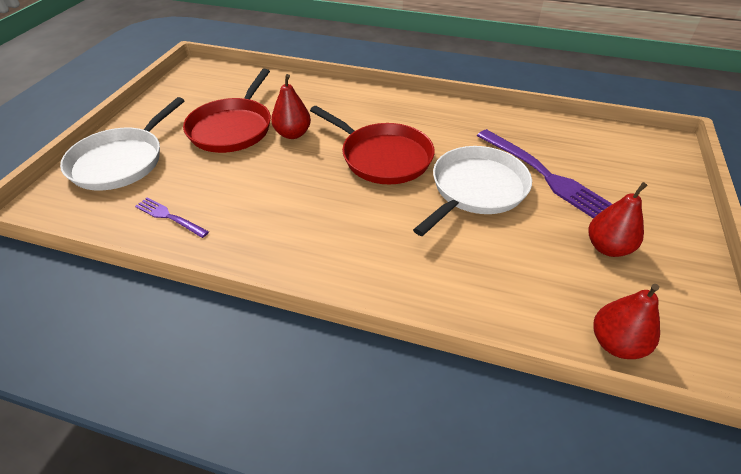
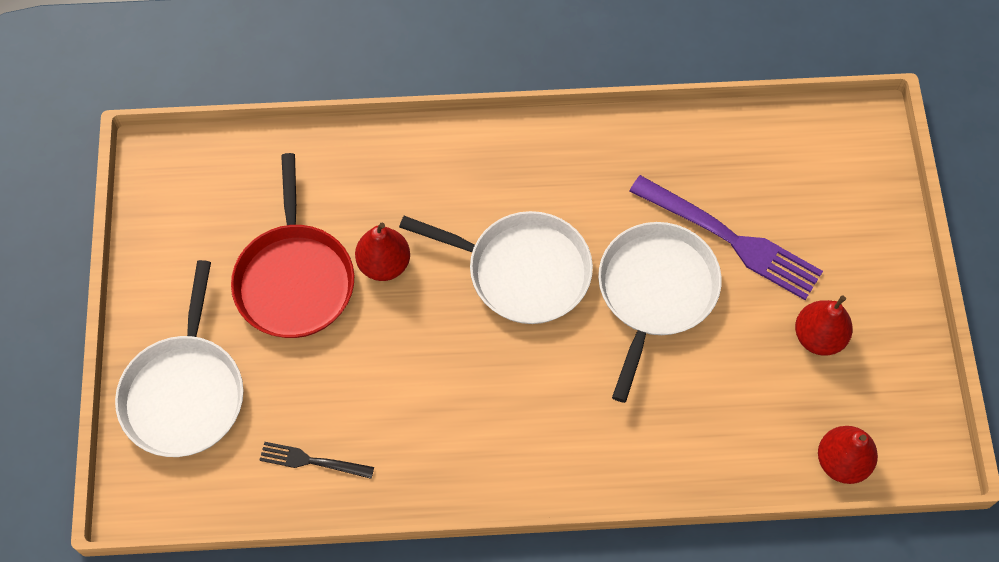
camera: 20 degrees left, 20 degrees up
(169, 217) = (311, 461): purple fork -> black fork
(383, 157) = (523, 271): red pan -> white pan

